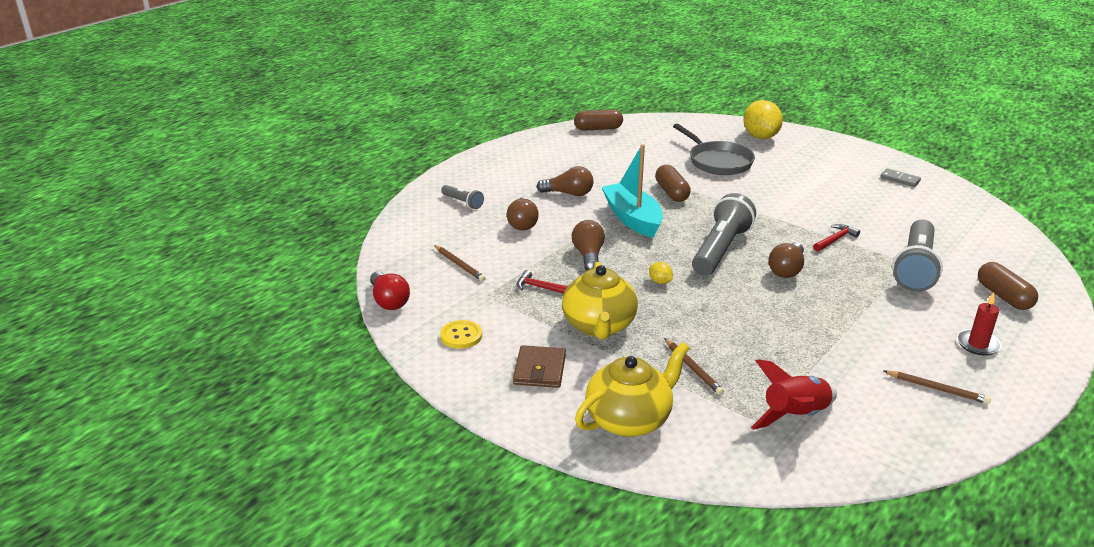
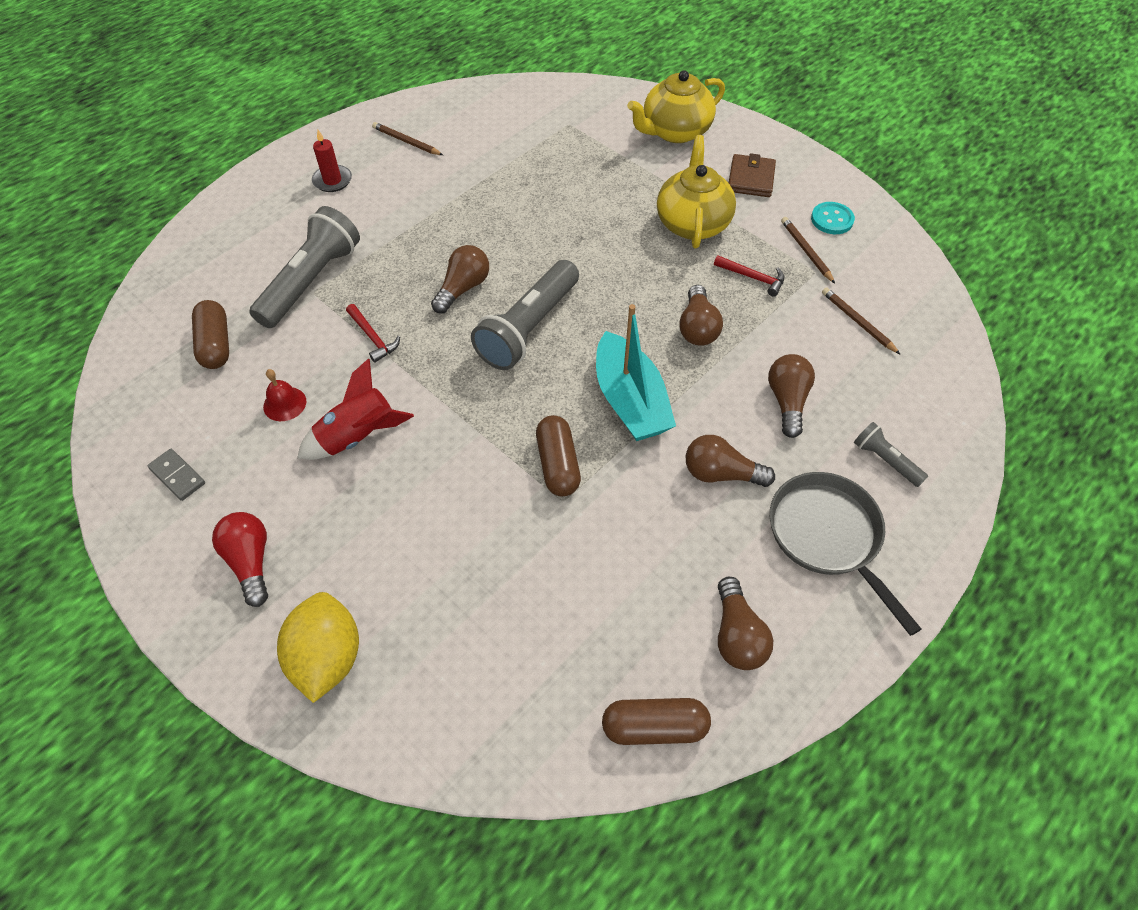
camera: 175 degrees left, 25 degrees up
(389, 301) = (923, 270): red light bulb -> red light bulb (250, 562)
(461, 336) = (832, 219): yellow button -> turquoise button
(559, 149) = (737, 635): none -> brown light bulb
(660, 282) = (617, 279): yellow lemon -> none
(693, 368) = (610, 172): brown pencil -> brown pencil (806, 251)
(717, 161) = (450, 560): grey pan -> grey pan (828, 536)
(795, 416) = (539, 127): red rocket -> red rocket (358, 436)
(835, 239) = (373, 337): red hammer -> red hammer turned 90 degrees counterclockwise
(866, 207) = (284, 404): none -> red bell
(1003, 296) = (251, 234): brown capsule -> brown capsule (215, 344)

